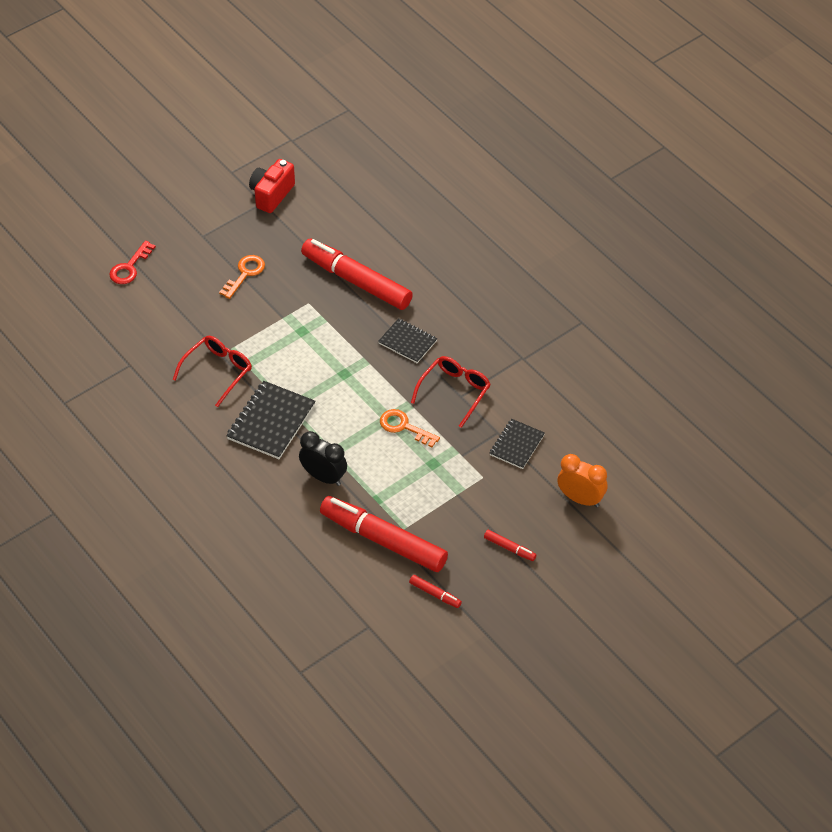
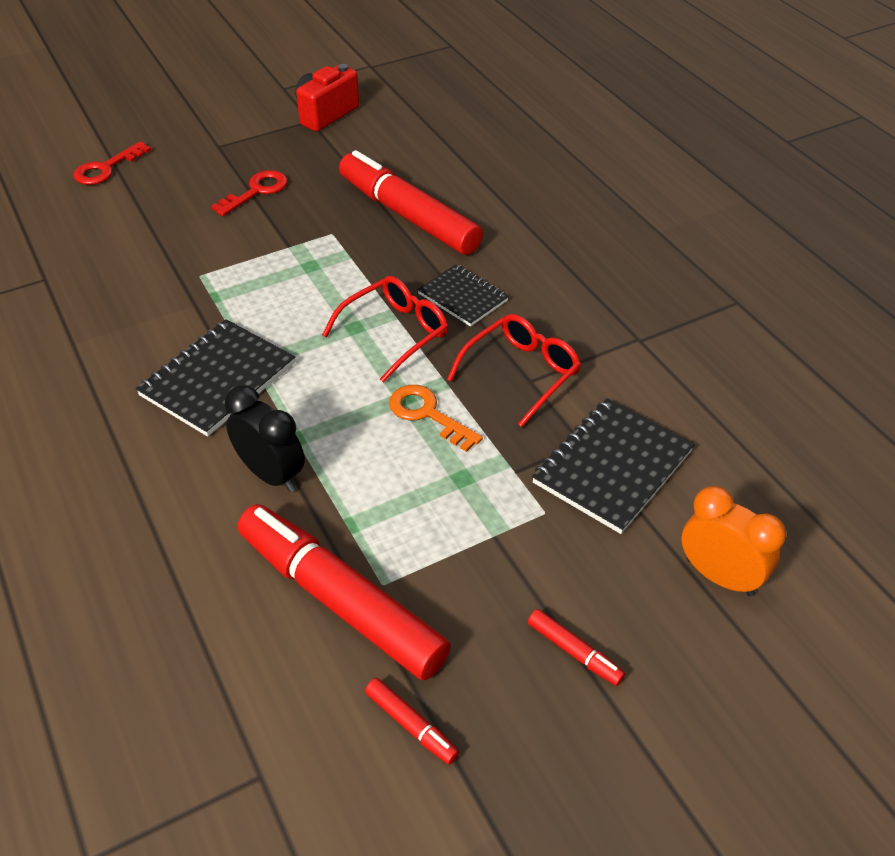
camera: 10 degrees right, 5 degrees down
(218, 371) = (167, 302): red glasses -> red glasses (395, 333)
(245, 274) = (256, 191): orange key -> red key
(517, 445) = (612, 467): black notebook -> black notebook, size x1.60

